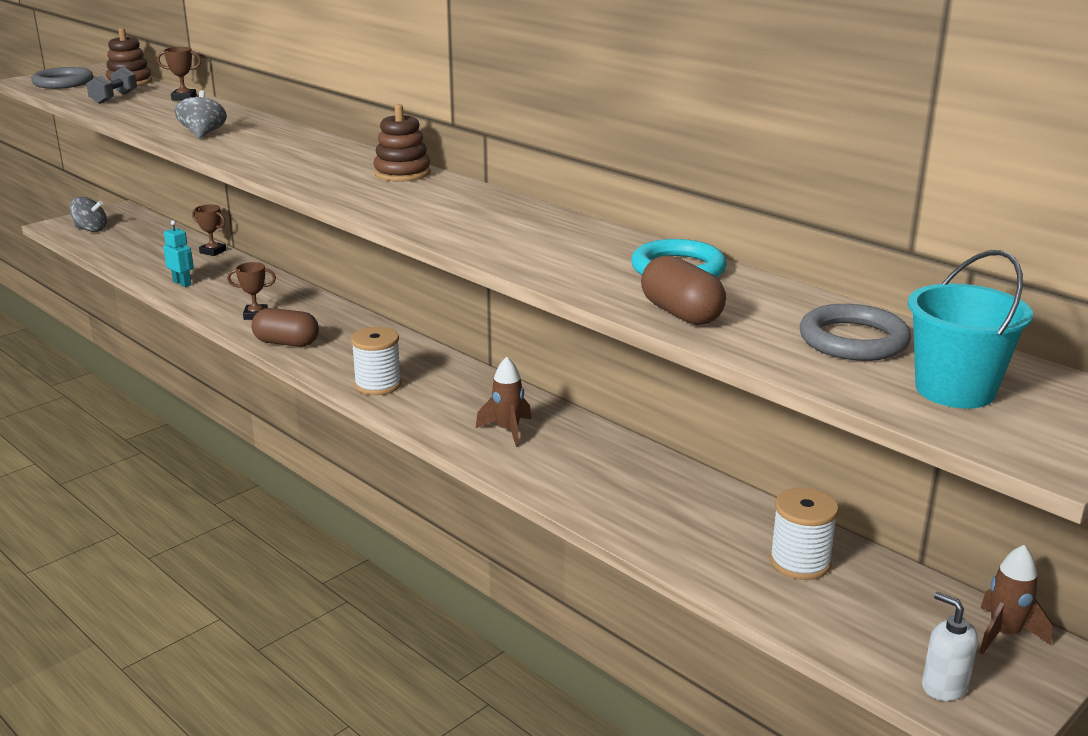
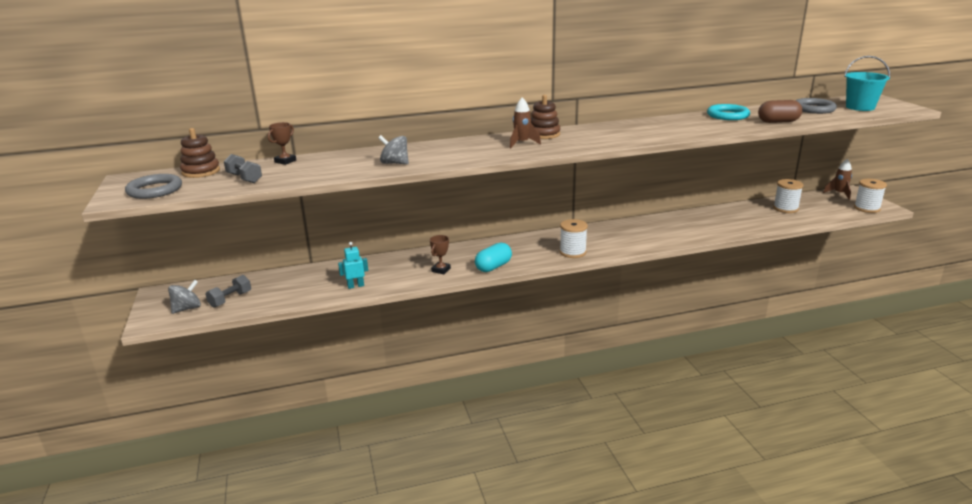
camera: 60 degrees left, 0 degrees up
(119, 239) = (230, 299): none -> grey dumbbell
(213, 251) = (310, 269): brown trophy -> none
(286, 343) = (493, 267): brown capsule -> turquoise capsule
(507, 431) = (647, 233): brown rocket -> brown rocket (522, 143)
(944, 686) = (866, 208): white soap dispenser -> white spool

